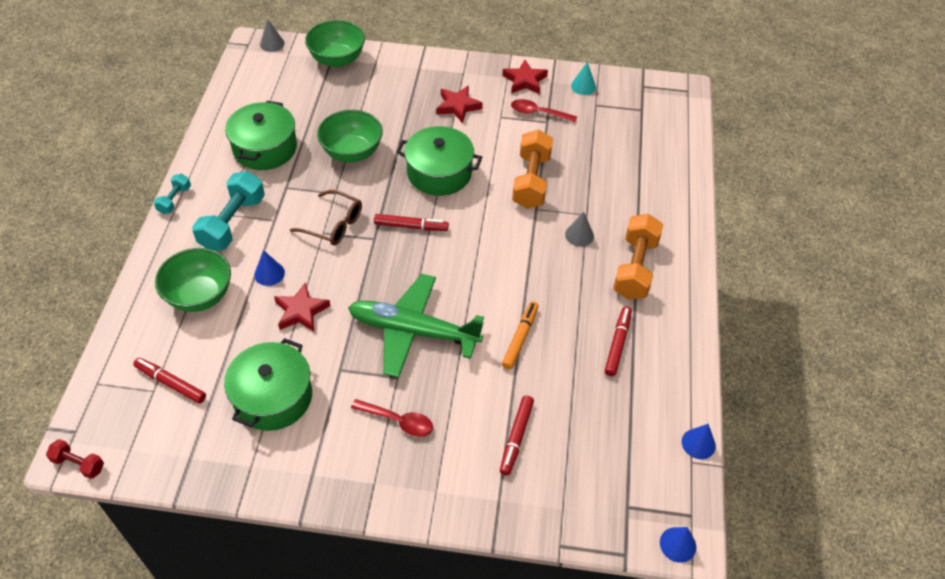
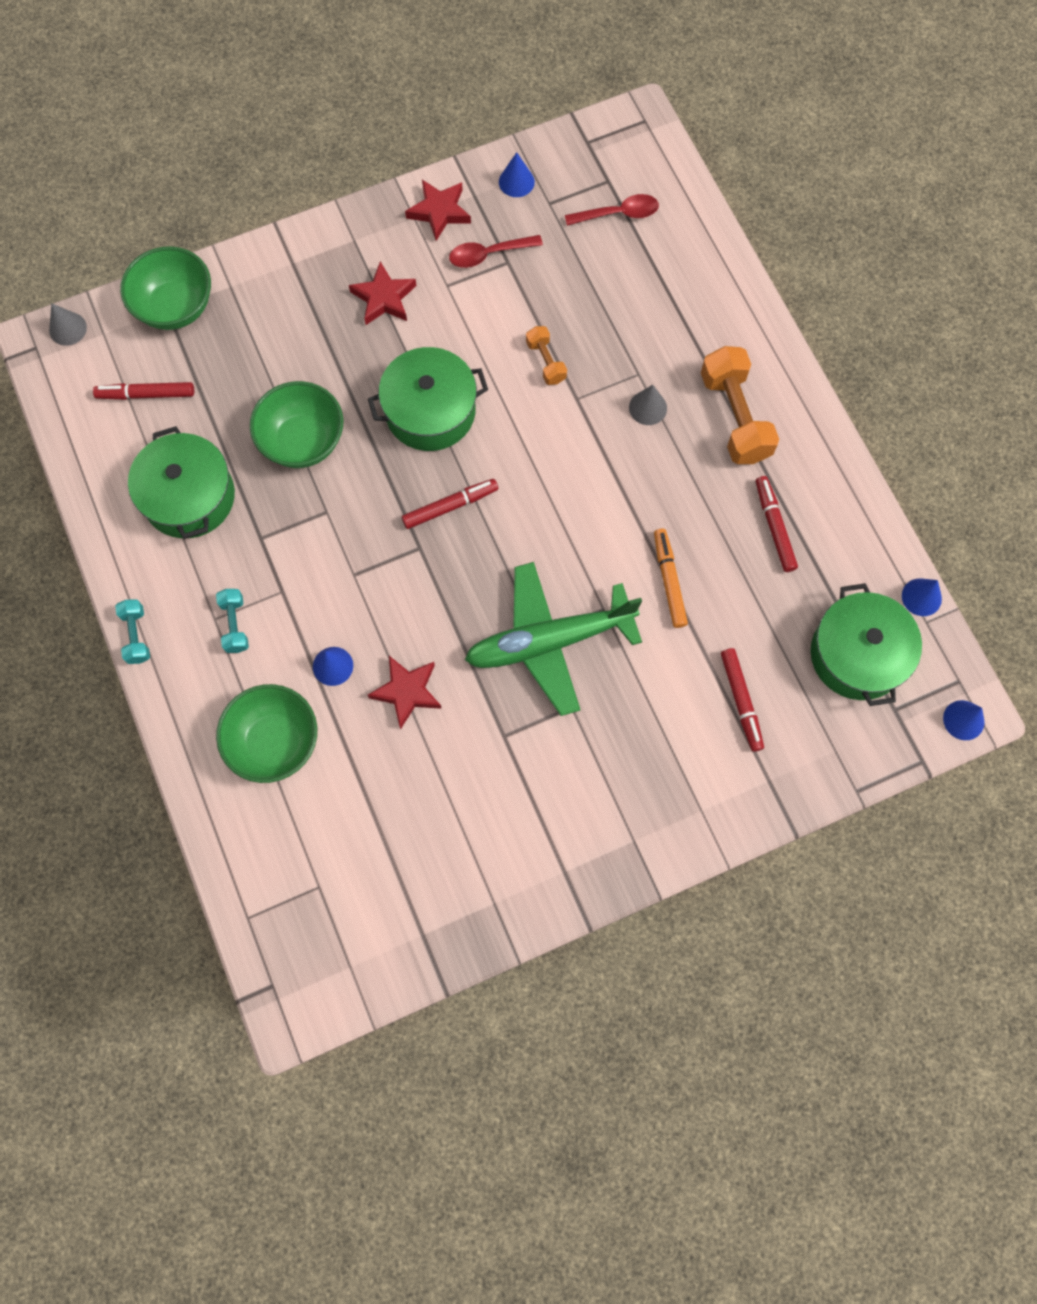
camera: 30 degrees left, 20 degrees up
(78, 464) = (308, 1017): red dumbbell -> none
(171, 383) = (331, 866): red marker -> red marker (146, 394)
(233, 223) = (235, 625): turquoise dumbbell -> turquoise dumbbell, size x0.52
(273, 397) = (456, 812): green pot -> green pot (857, 655)
(333, 224) = (358, 557): brown glasses -> none
(398, 421) = (609, 757): red spoon -> red spoon (618, 214)
(531, 181) = (546, 361): orange dumbbell -> orange dumbbell, size x0.52
(583, 86) = (516, 182): turquoise cone -> blue cone

